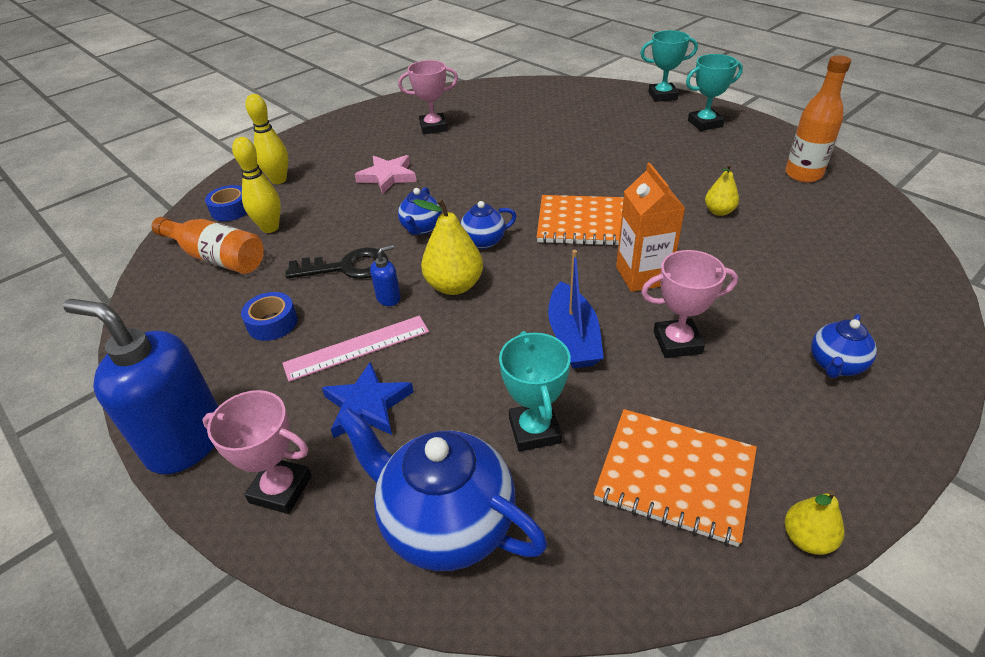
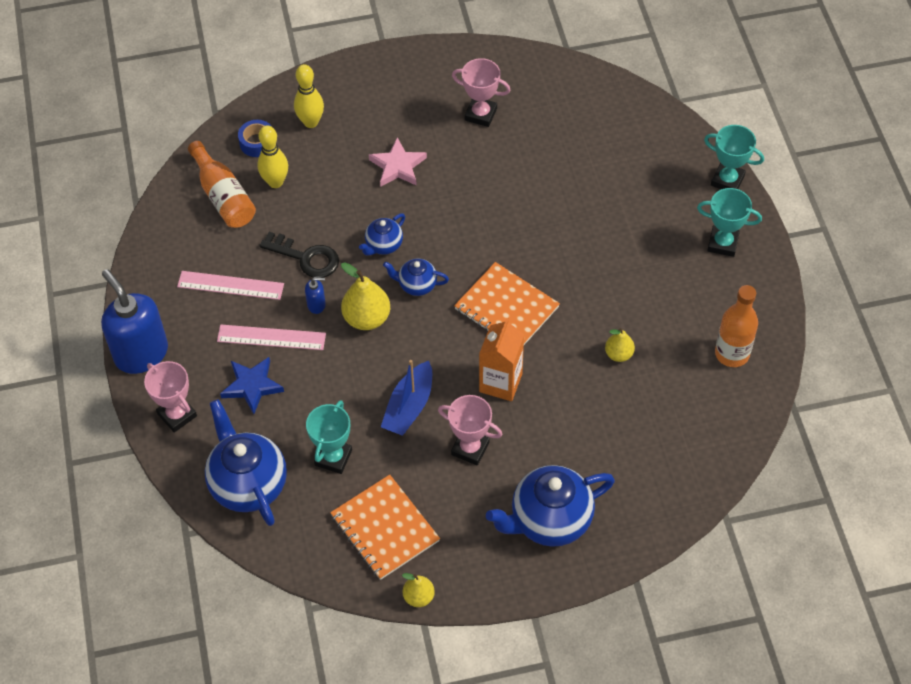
camera: 30 degrees right, 15 degrees up
(272, 323) = (230, 285): blue tape -> pink ruler
(835, 365) = (549, 520): blue teapot -> blue teapot, size x1.94

